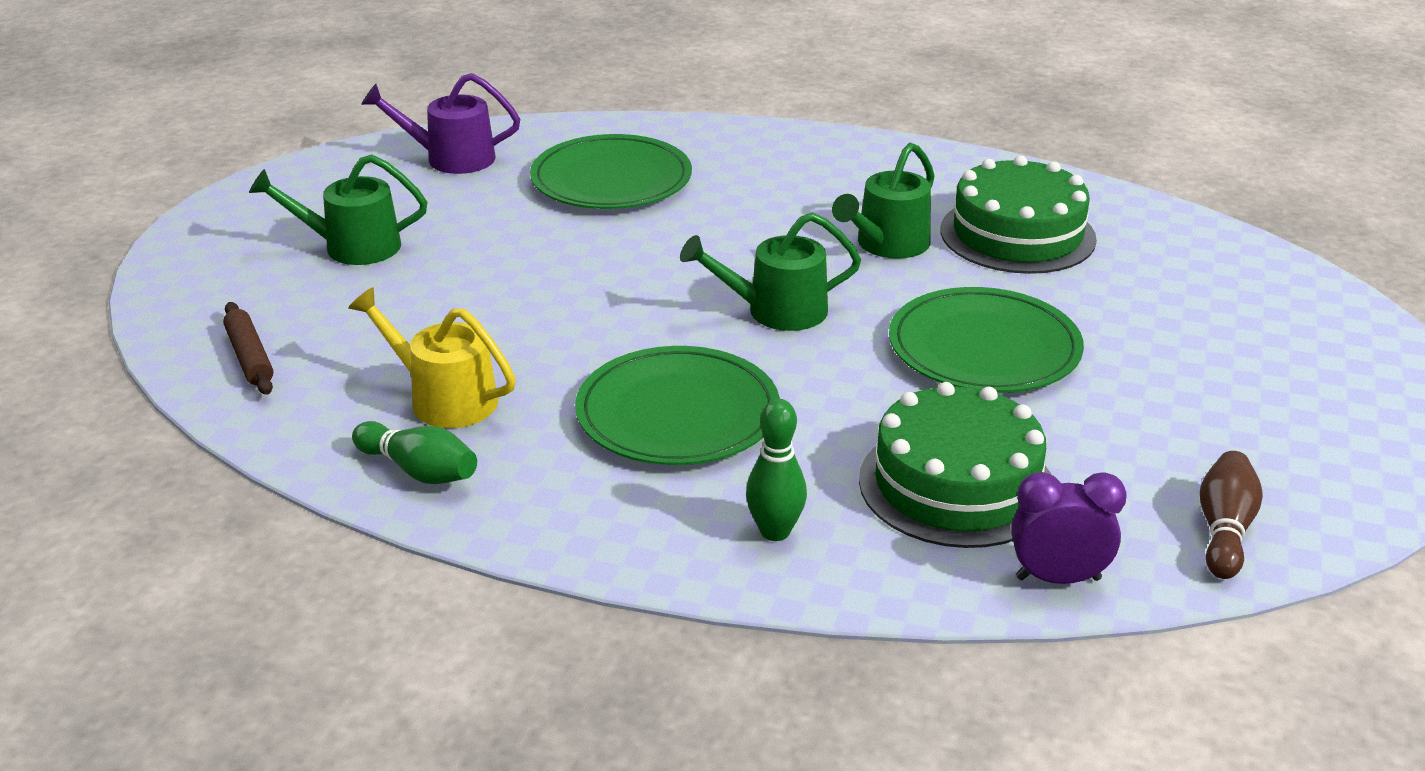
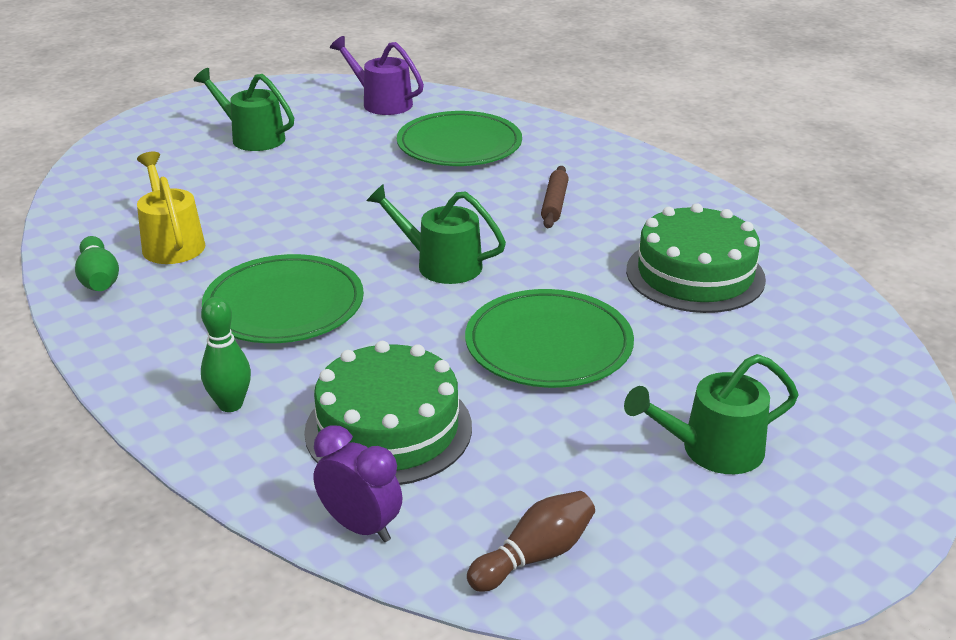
camera: 35 degrees right, 0 degrees up
(249, 357) = (112, 181): brown rolling pin -> brown rolling pin (554, 204)
(887, 245) = (584, 248): green watering can -> green watering can (712, 450)

